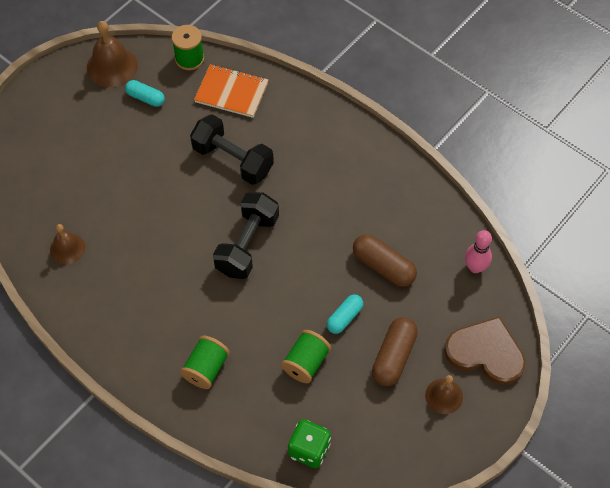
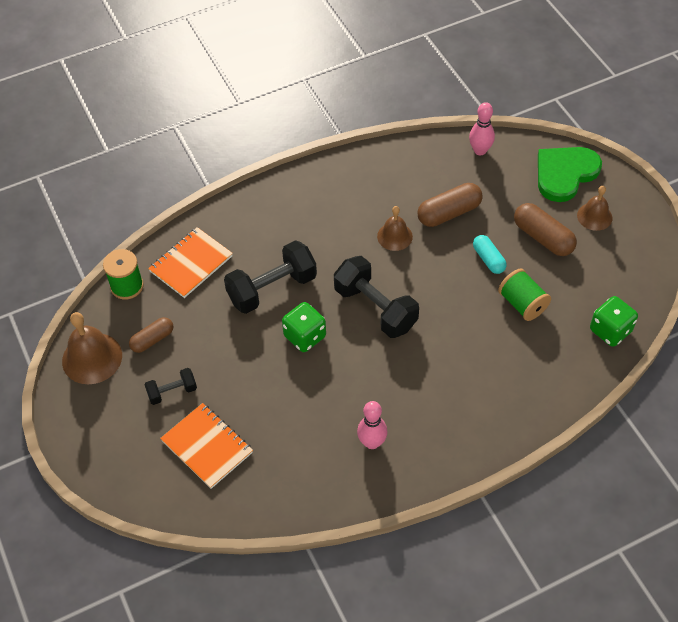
camera: 65 degrees left, 5 degrees down
(62, 176) = (207, 446): none -> orange notebook
(67, 248) = (301, 468): brown bell -> brown bell (394, 236)
(102, 132) = (172, 392): none -> black dumbbell
(110, 291) = (372, 442): none -> pink bowling pin
(145, 98) = (152, 339): turquoise capsule -> brown capsule
(194, 202) = (305, 336): none -> green dice
(206, 368) = (496, 385): green spool -> none
(486, 352) = (565, 174): brown heart -> green heart

